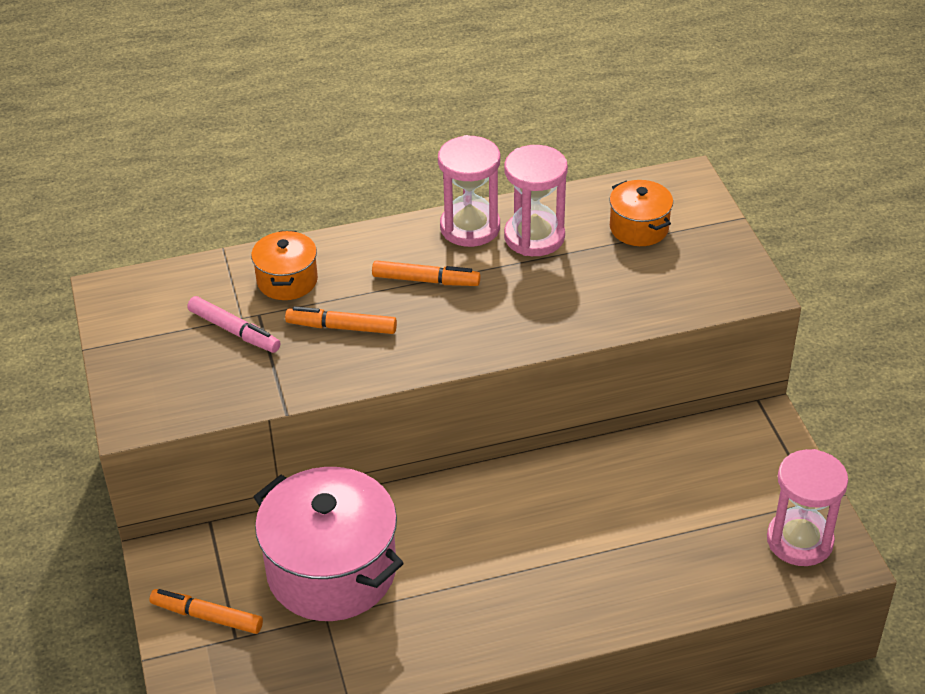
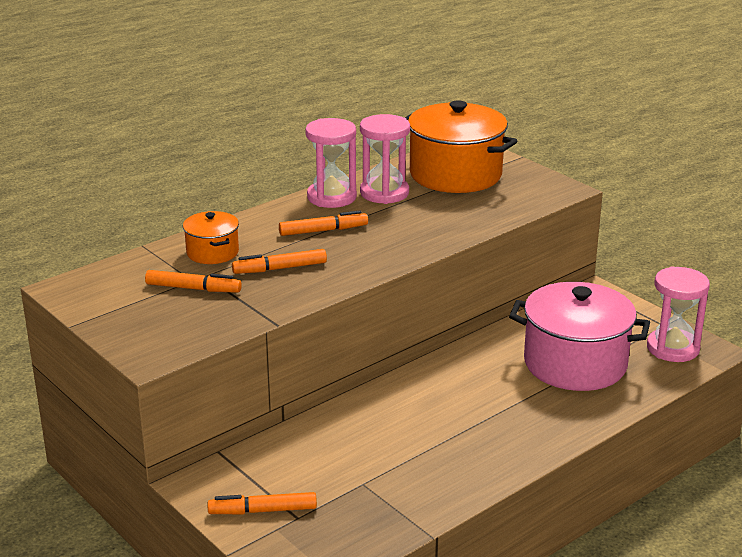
camera: 25 degrees left, 15 degrees down
(234, 331) = (193, 288): pink marker -> orange marker
(331, 571) = (345, 454): pink pot -> pink pot (575, 364)
(639, 228) = (455, 174): orange pot -> orange pot, size x1.98

